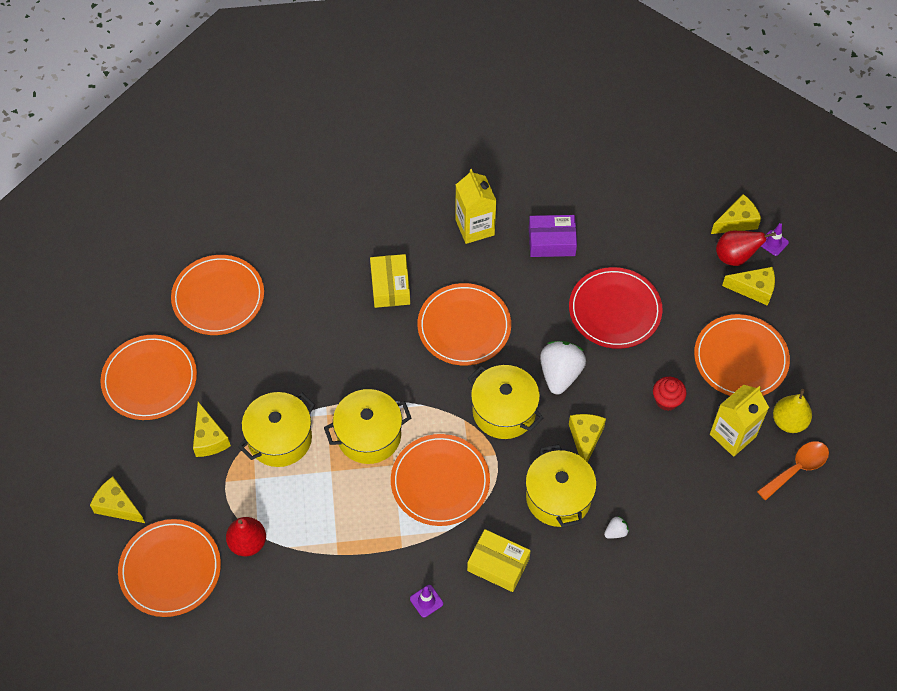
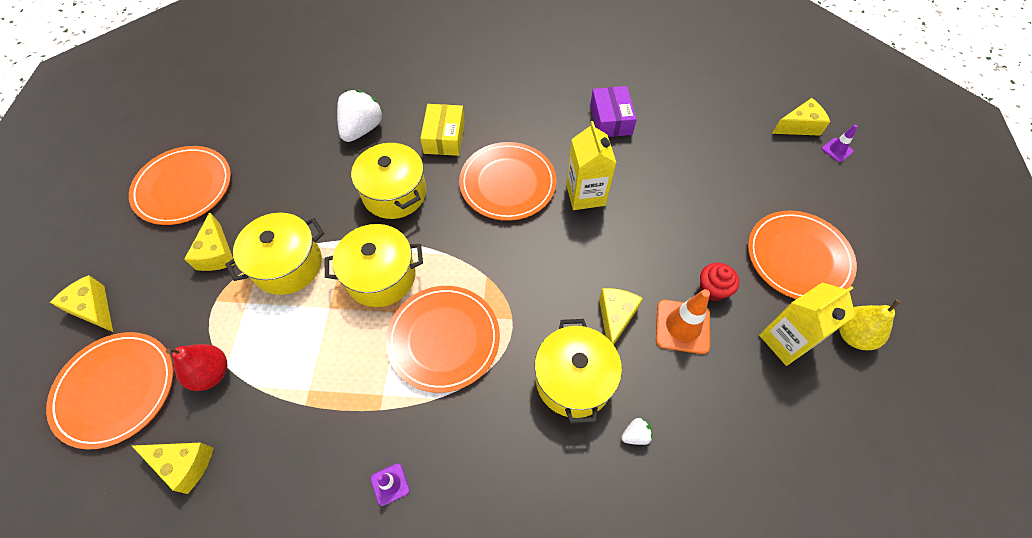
camera: 10 degrees right, 0 degrees up
(218, 297) = (279, 124): orange plate -> none
(474, 227) = (538, 98): yellow carton -> yellow carton (585, 194)
(498, 565) = (486, 452): yellow box -> none
(504, 411) = (531, 273): yellow pot -> yellow pot (394, 193)
(551, 242) = (610, 119): purple box -> purple box turned 75 degrees clockwise
(560, 374) = (598, 244): white strawberry -> white strawberry (362, 129)
(615, 310) = (665, 190): red plate -> none
(644, 437) = (682, 326): none -> orange traffic cone
(735, 257) = (796, 157): red pear -> none
(753, 289) = (815, 190): yellow cheese -> yellow cheese (184, 464)
(797, 468) = (863, 393): orange spoon -> none

